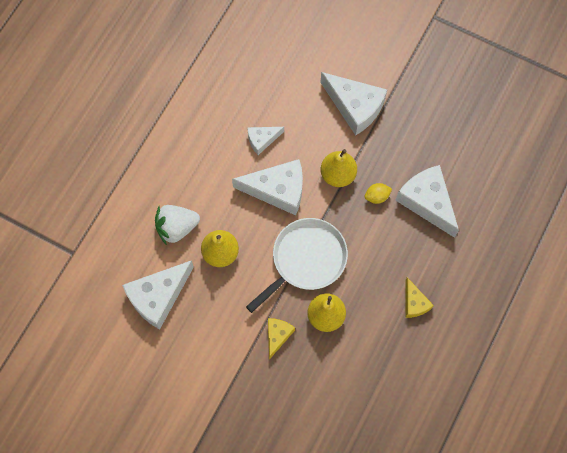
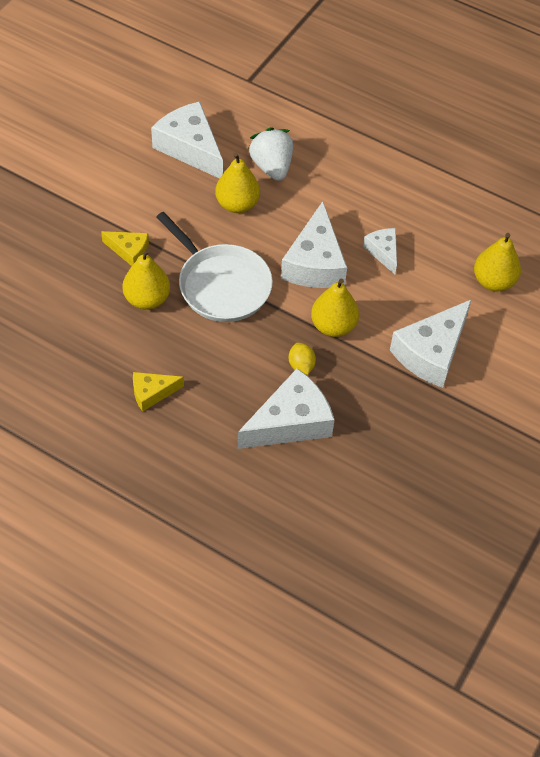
camera: 90 degrees right, 15 degrees down
(284, 62) = (493, 281): none -> yellow pear

